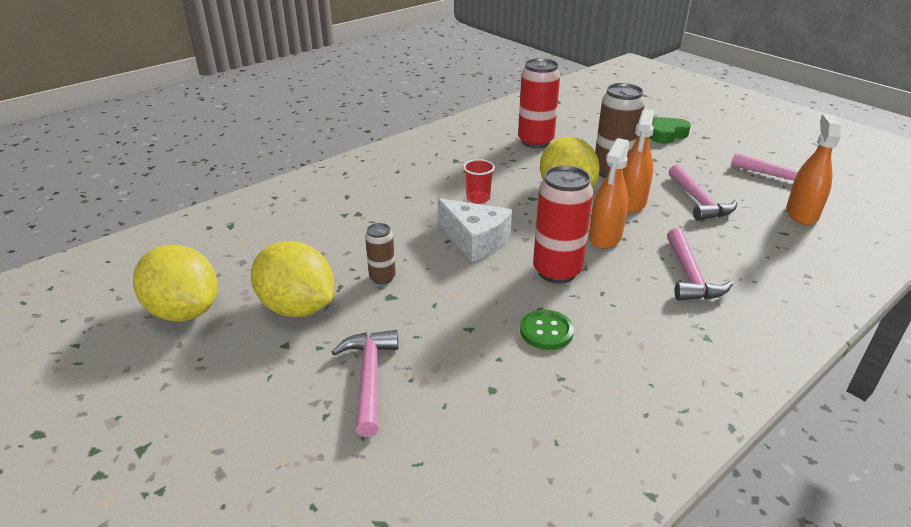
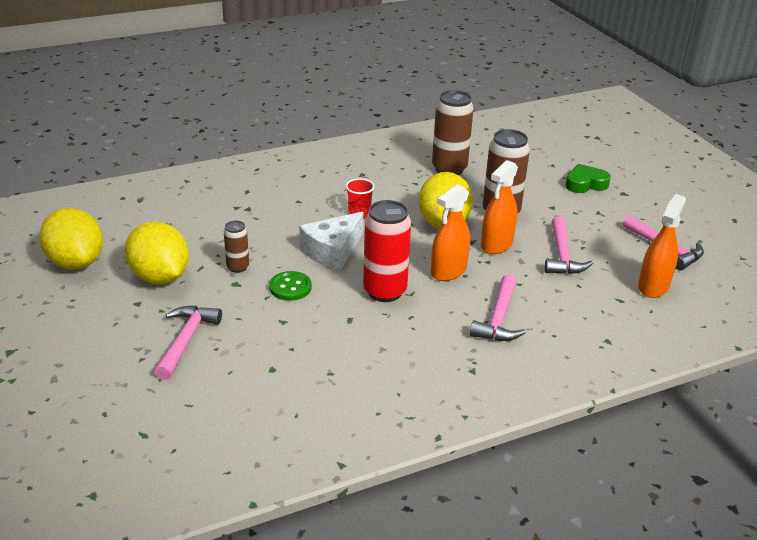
camera: 15 degrees right, 0 degrees up
(475, 240) = (333, 251): white cheese -> white cheese turned 75 degrees clockwise
(535, 141) = (449, 169): red can -> brown can
(546, 331) = (342, 336): green button -> green button (290, 287)

